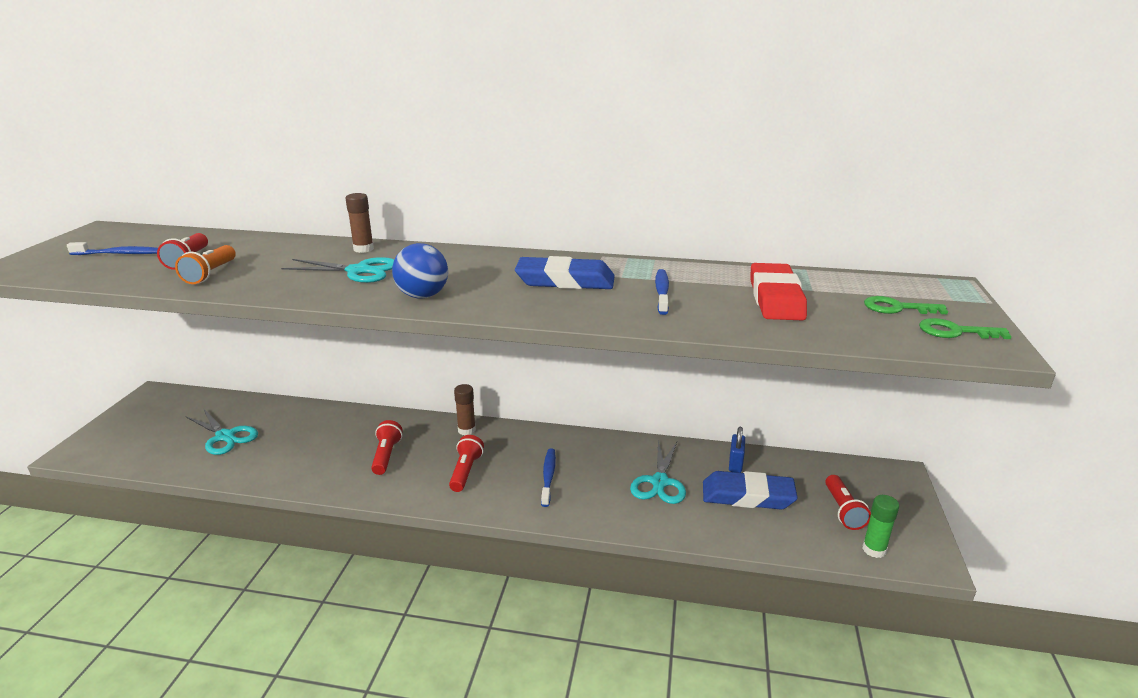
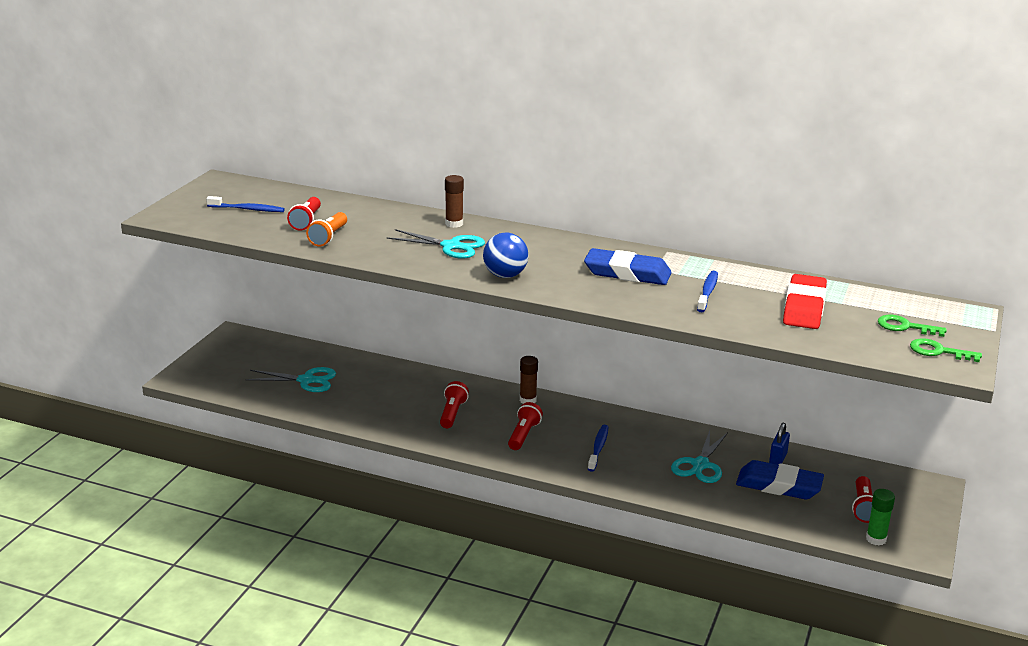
camera: 10 degrees right, 0 degrees up
(225, 437) = (306, 380): turquoise scissors -> turquoise scissors turned 45 degrees counterclockwise

